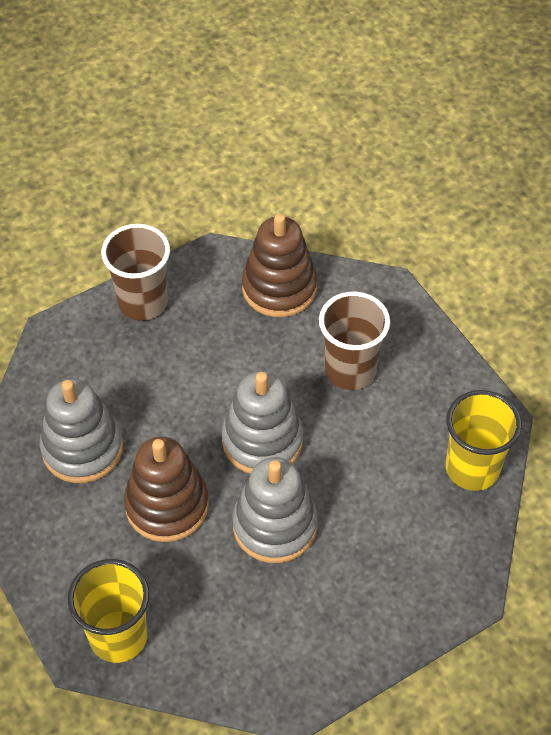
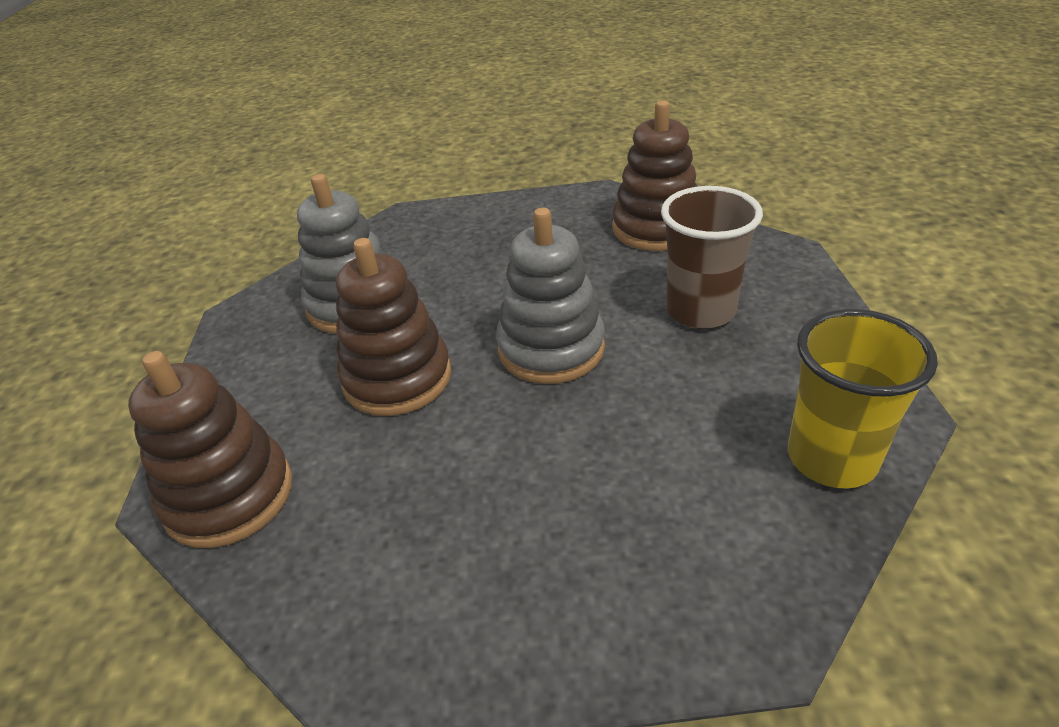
camera: 30 degrees right, 15 degrees down
(118, 636) = (229, 495): yellow cup -> brown stacking toy
(142, 302) = (506, 212): brown cup -> none
(275, 525) = (508, 438): grey stacking toy -> none

